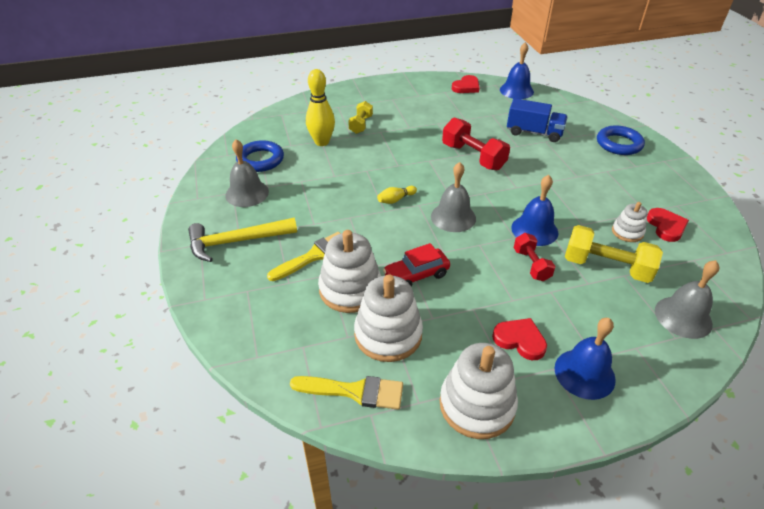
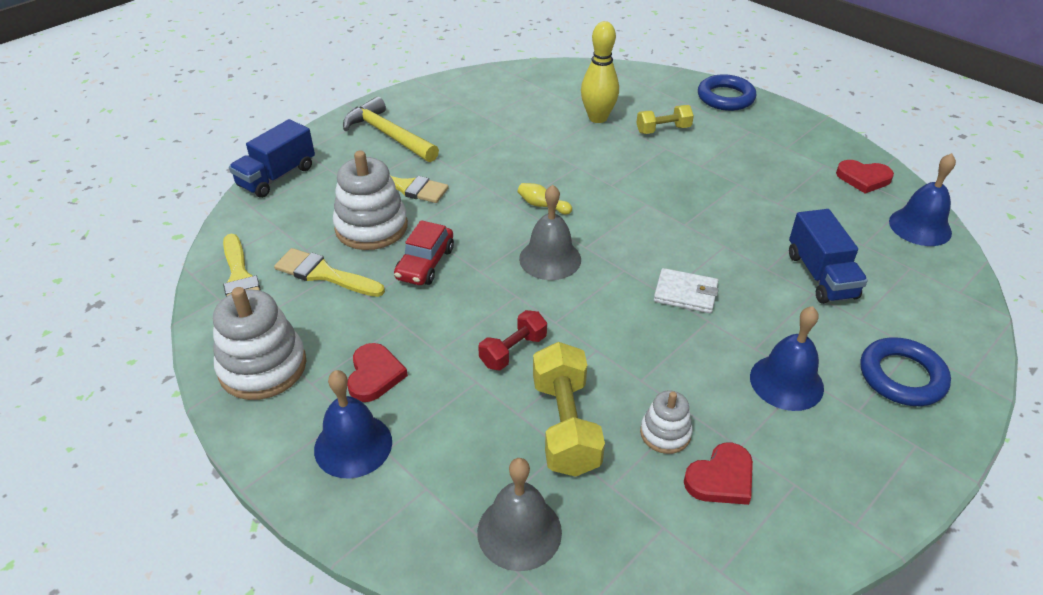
camera: 60 degrees right, 0 degrees up
(227, 326) = (277, 176): none -> blue truck
(247, 193) = (463, 110): grey bell -> none
(260, 160) = (525, 95): blue ring -> blue ring (725, 97)
(388, 334) = (324, 274): white stacking toy -> yellow brush
(416, 275) = (425, 264): red car -> red car turned 105 degrees counterclockwise
(473, 157) = (693, 237): red dumbbell -> none
(520, 180) = (685, 293): none -> white wallet
(534, 230) = (586, 336): blue bell -> blue bell (786, 382)

